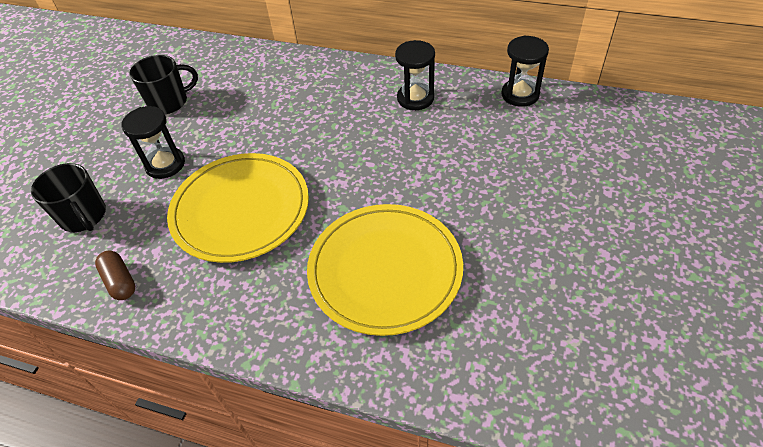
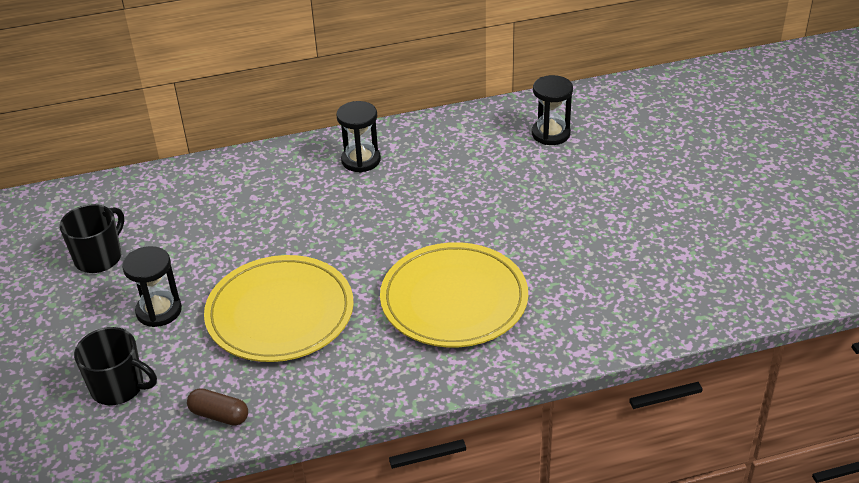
camera: 35 degrees left, 10 degrees down
(520, 94) = (453, 123): black hourglass -> black hourglass (550, 134)

